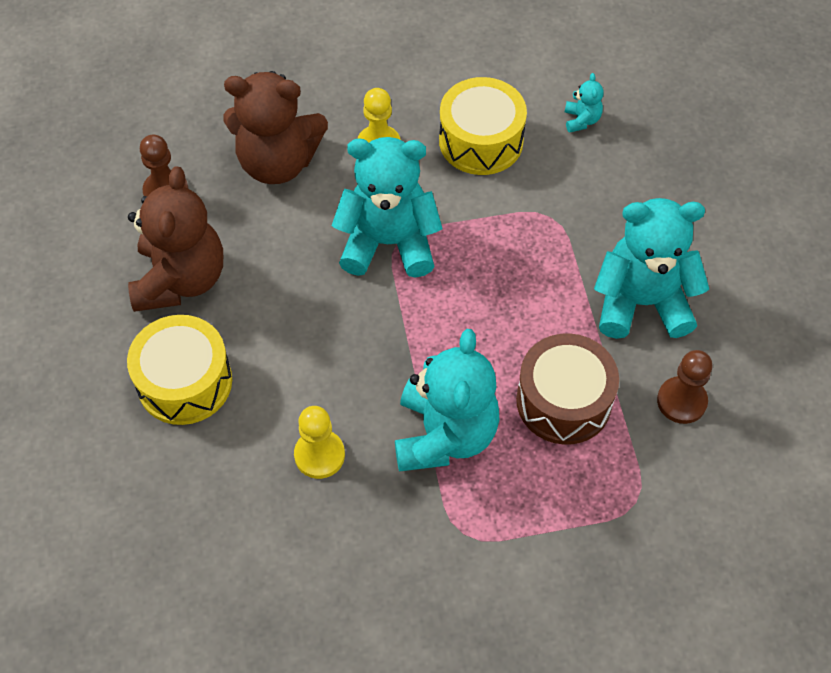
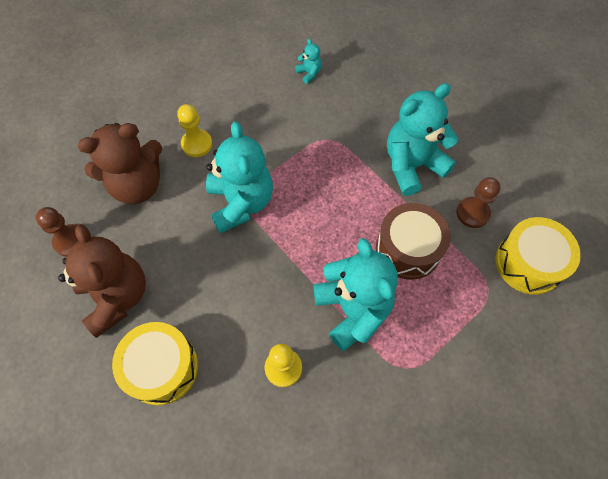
camera: 30 degrees left, 5 degrees up
(388, 243) = (241, 203): turquoise teddy bear -> turquoise teddy bear turned 105 degrees clockwise
(481, 141) = (258, 112): yellow drum -> yellow drum (528, 263)

